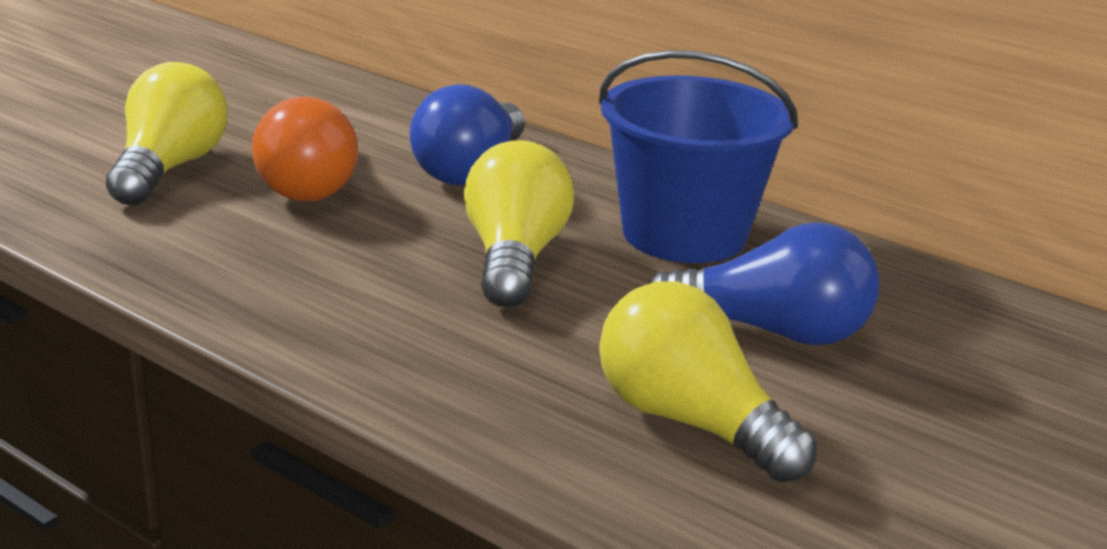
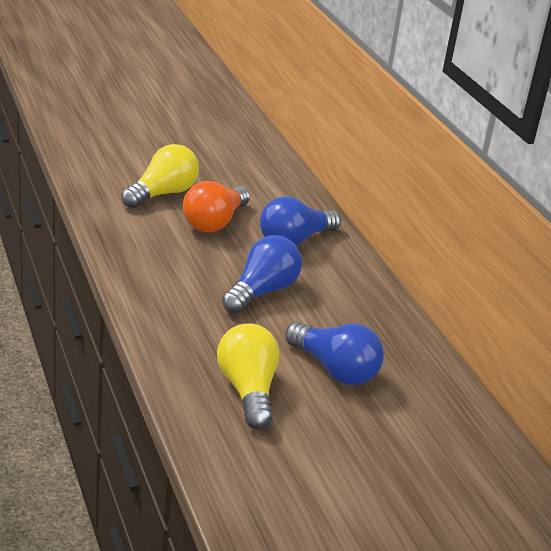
camera: 30 degrees right, 5 degrees up
(514, 259) = (262, 291): yellow light bulb -> blue light bulb
(684, 234) = (355, 309): blue bucket -> none

